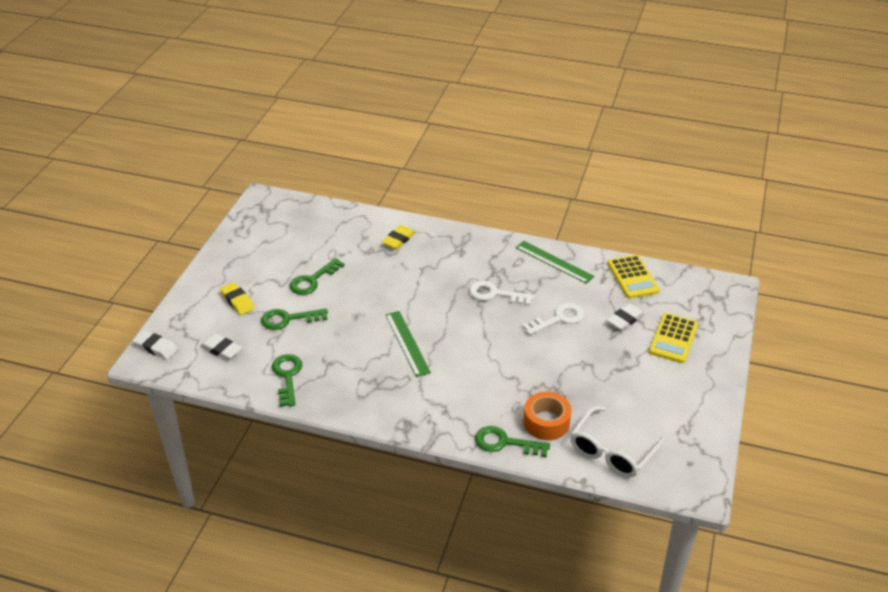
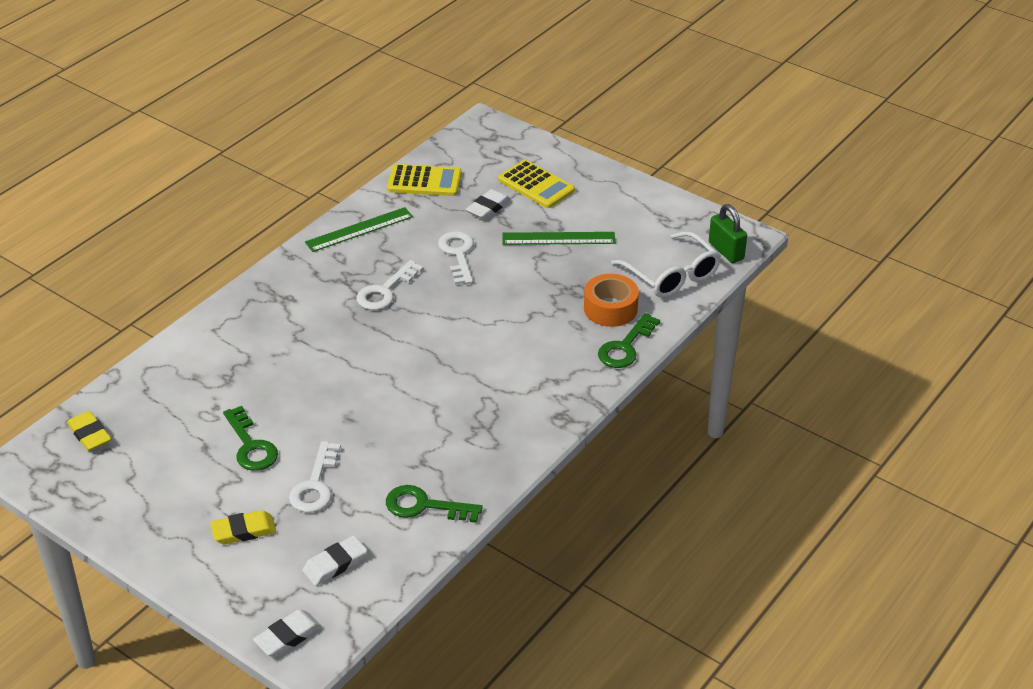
camera: 70 degrees left, 0 degrees up
(288, 319) = (315, 485): green key -> white key
(398, 240) = (224, 346): yellow eraser -> yellow eraser (89, 434)
(407, 343) = (426, 384): green ruler -> green ruler (558, 238)
(625, 319) = (488, 208): white eraser -> white eraser turned 60 degrees clockwise
(669, 481) = (726, 251): none -> green padlock

